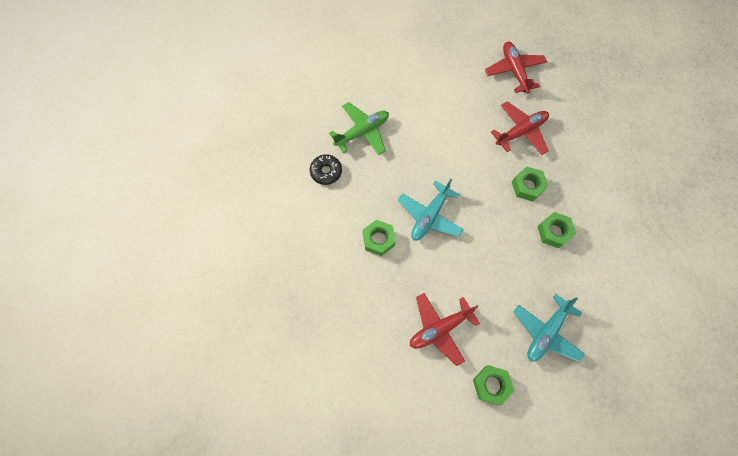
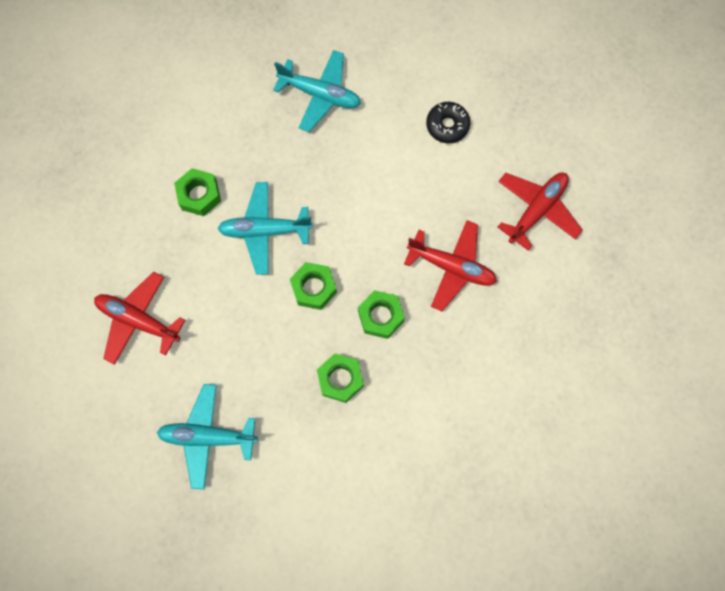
camera: 55 degrees right, 5 degrees up
(326, 172) = (243, 90): black donut -> black donut (447, 125)
(362, 132) = (320, 94): green plane -> turquoise plane
(491, 385) = (109, 410): green nut -> green nut (313, 288)

